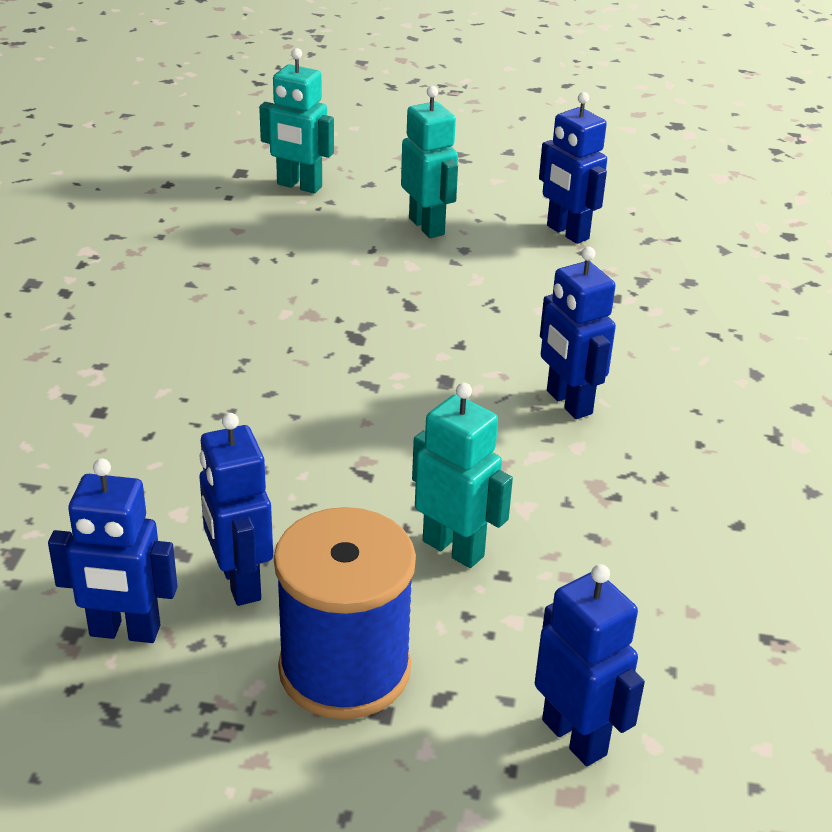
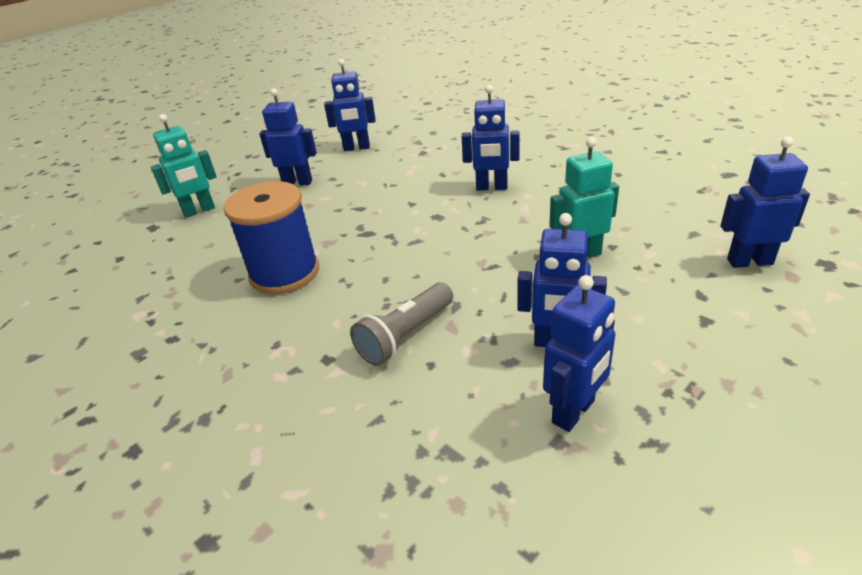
camera: 50 degrees left, 0 degrees up
(173, 452) = (405, 336): none -> grey flashlight
(344, 669) = (661, 323): blue spool -> blue spool (284, 273)
(427, 226) = (297, 182): turquoise robot -> blue robot

